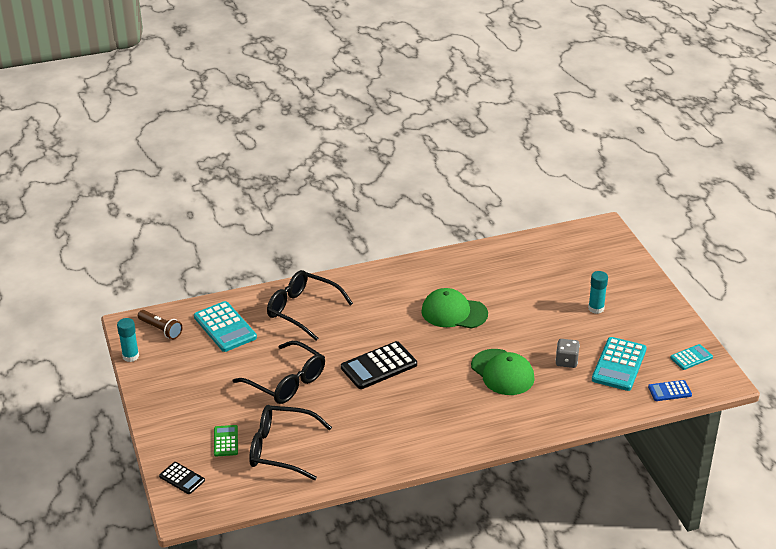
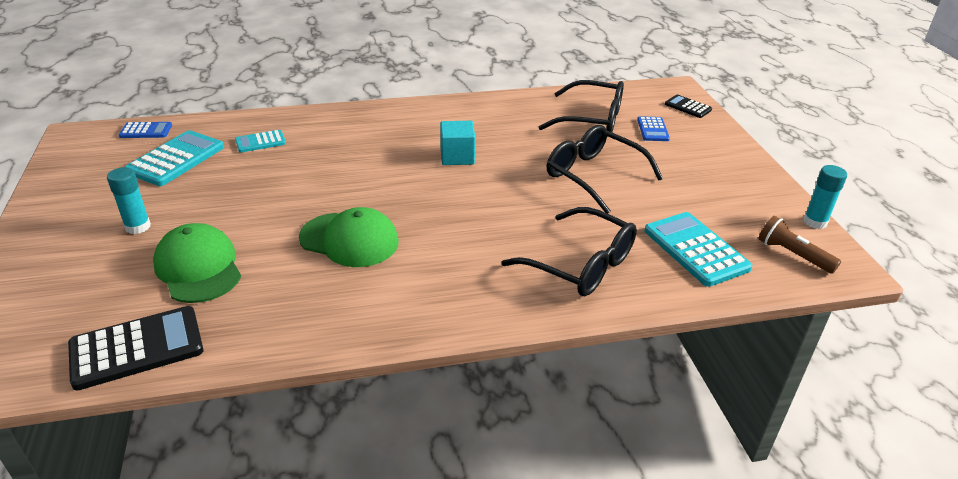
camera: 175 degrees left, 0 degrees up
(225, 441) = (653, 129): green calculator -> blue calculator
(379, 366) = (475, 182): black calculator -> black calculator (137, 348)
(398, 390) = (457, 156): none -> turquoise cube
(502, 372) = (324, 163): green cap -> green cap (198, 268)
(566, 361) = (237, 168): grey dice -> none
(691, 357) = (80, 159): turquoise calculator -> turquoise calculator (260, 142)

